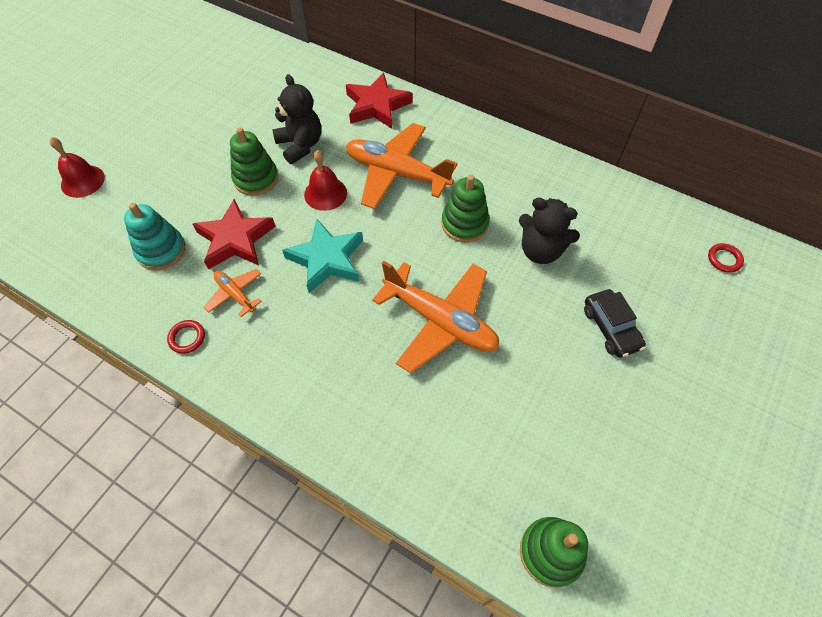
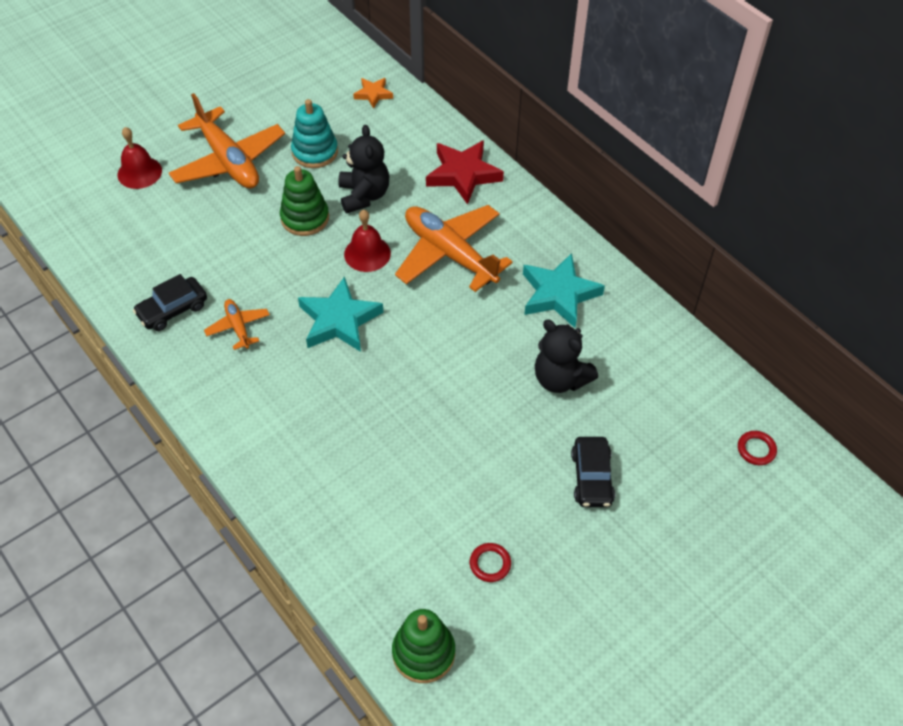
camera: 20 degrees right, 5 degrees down
(161, 250) = (186, 263): turquoise stacking toy -> turquoise stacking toy (315, 152)
(164, 297) = (172, 310): none -> black car
(187, 338) = (178, 354): red ring -> red ring (490, 564)
(235, 239) = (260, 274): red star -> none
(271, 61) = (373, 94): none -> orange star
(440, 321) = (422, 415): orange plane -> orange plane (228, 161)
(464, 224) = (494, 327): green stacking toy -> none
(503, 180) = (559, 294): none -> turquoise star

